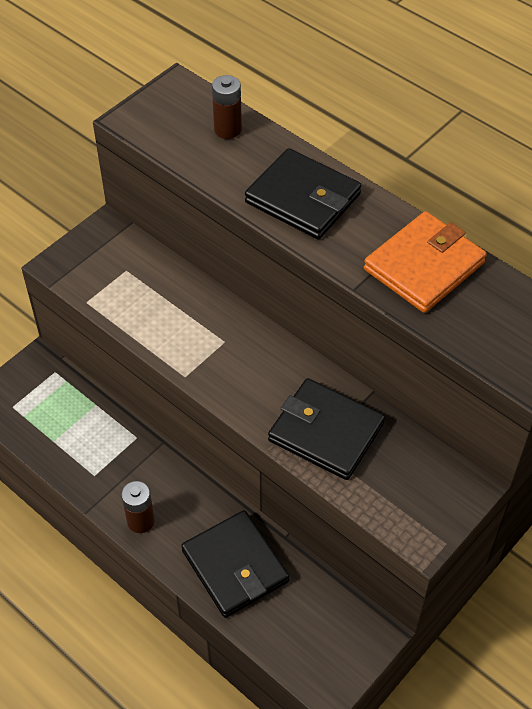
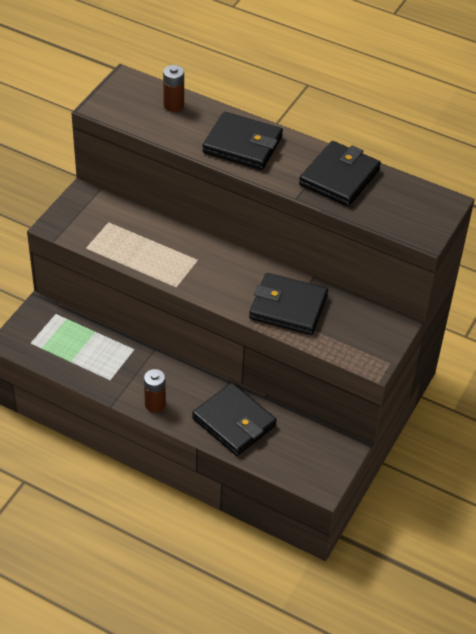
camera: 15 degrees left, 5 degrees down
(424, 266) = (339, 177): orange wallet -> black wallet

